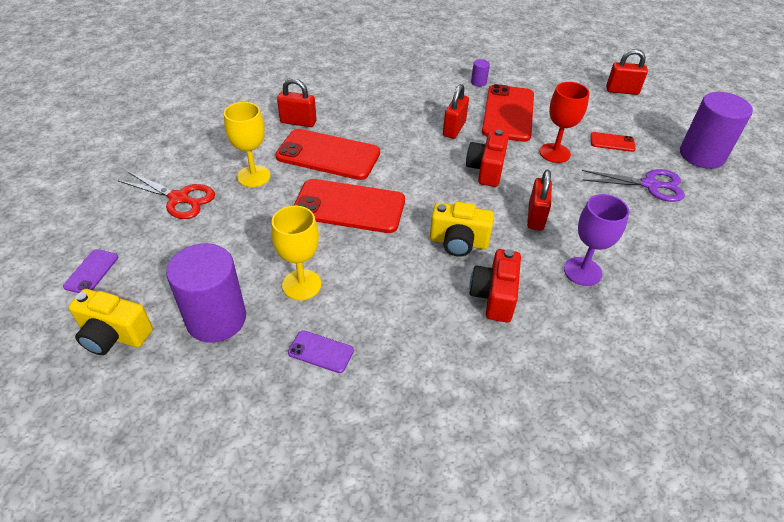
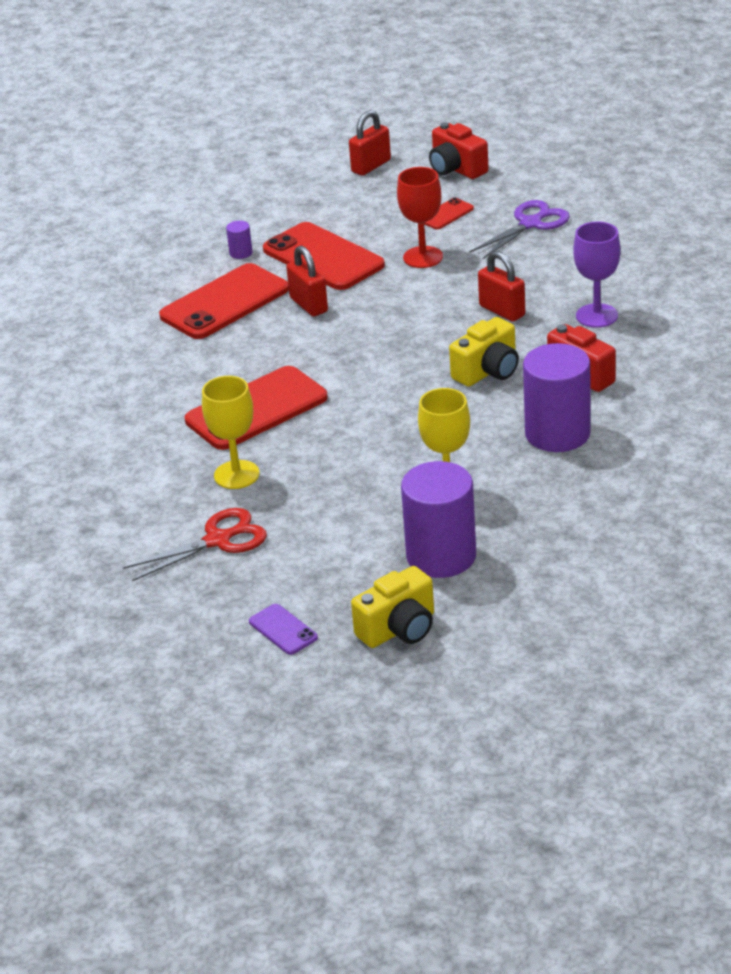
camera: 50 degrees left, 10 degrees down
(298, 122) = (165, 412): red padlock -> none
(321, 352) = (545, 502): purple phone -> none
(349, 206) = (362, 422): red phone -> red phone (224, 302)
(486, 170) = (401, 311): red camera -> red camera (456, 169)
(701, 155) = (523, 173): purple cylinder -> purple cylinder (557, 433)

